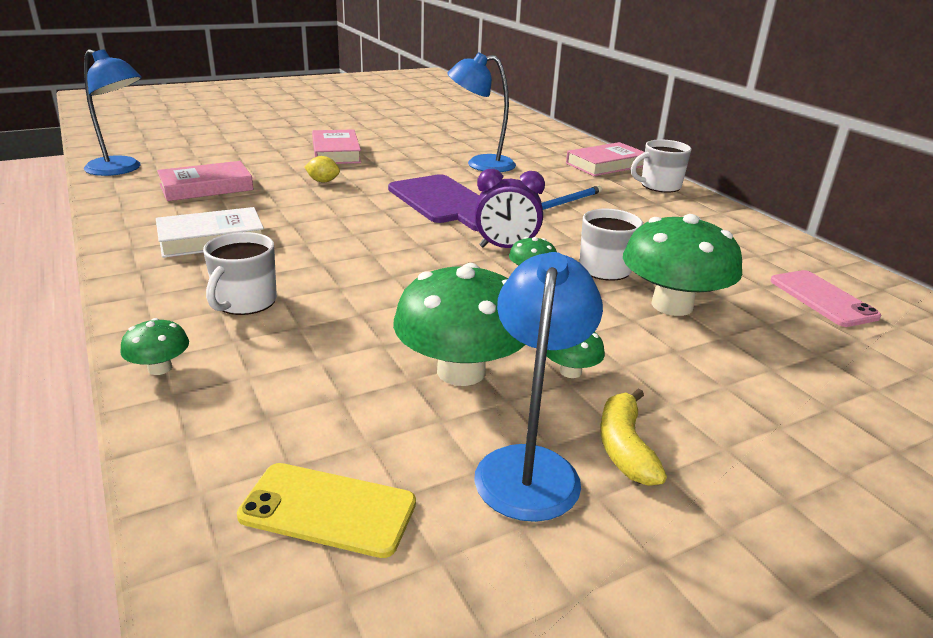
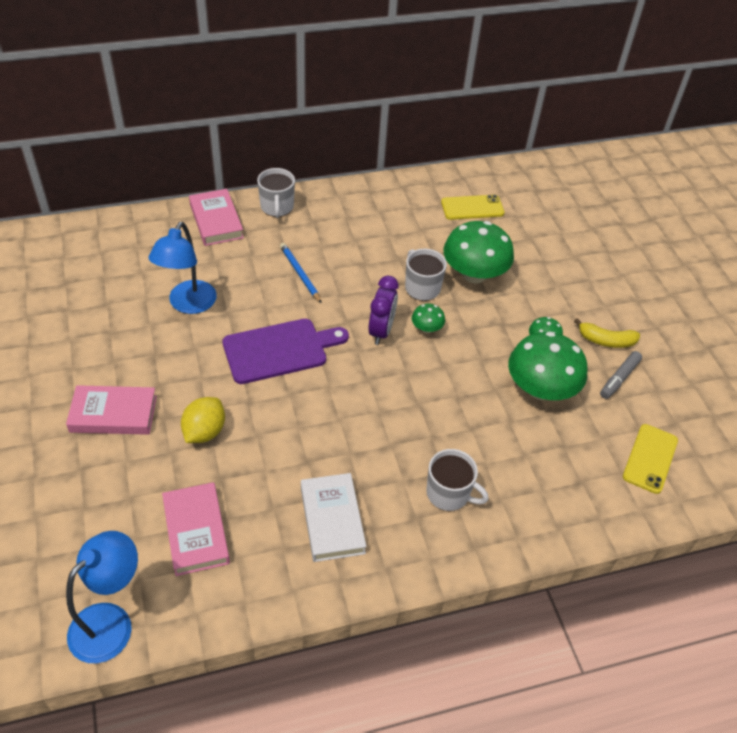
camera: 80 degrees left, 20 degrees up
(160, 368) = (531, 538): green mushroom -> none
(323, 181) = (204, 432): yellow lemon -> yellow lemon, size x1.57
(530, 466) = (619, 379): blue lamp -> grey marker
(822, 298) = (472, 208): pink phone -> yellow phone

